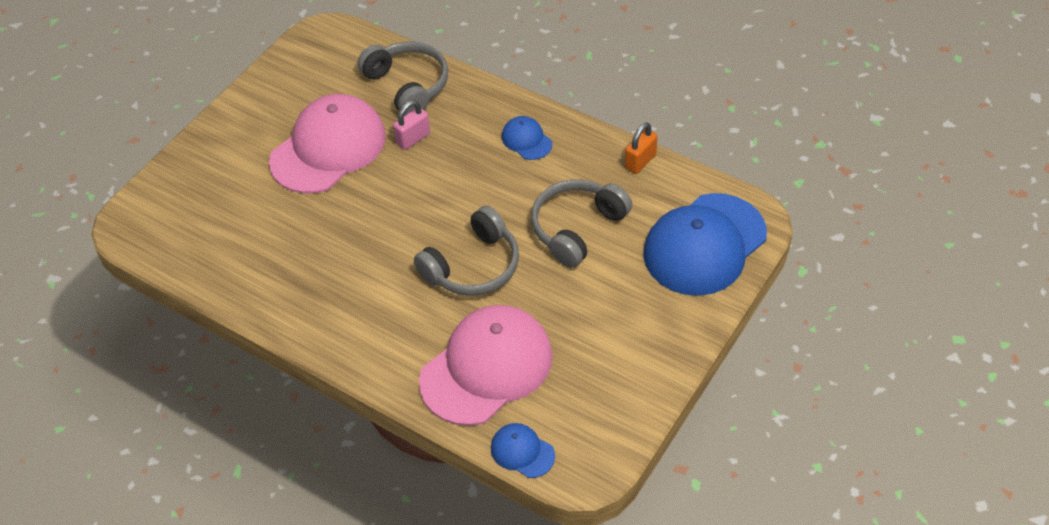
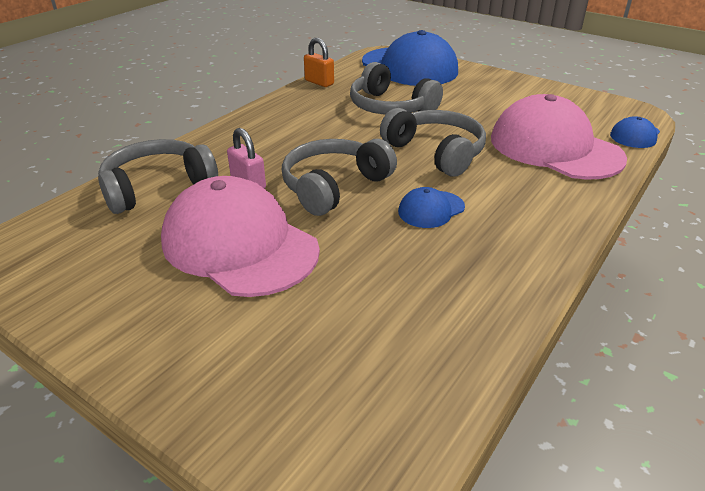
camera: 90 degrees left, 15 degrees down
(409, 194) = (334, 186): none -> grey headphones
(526, 140) = (276, 124): blue cap -> blue cap (431, 209)

